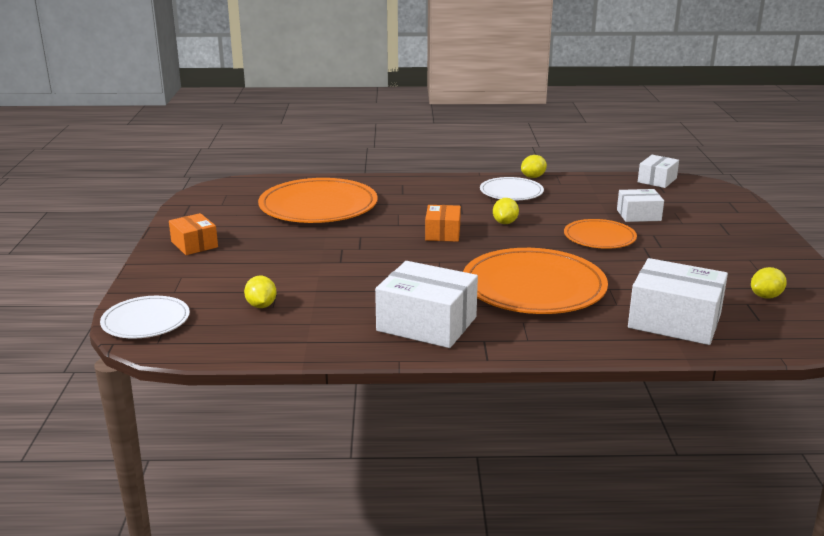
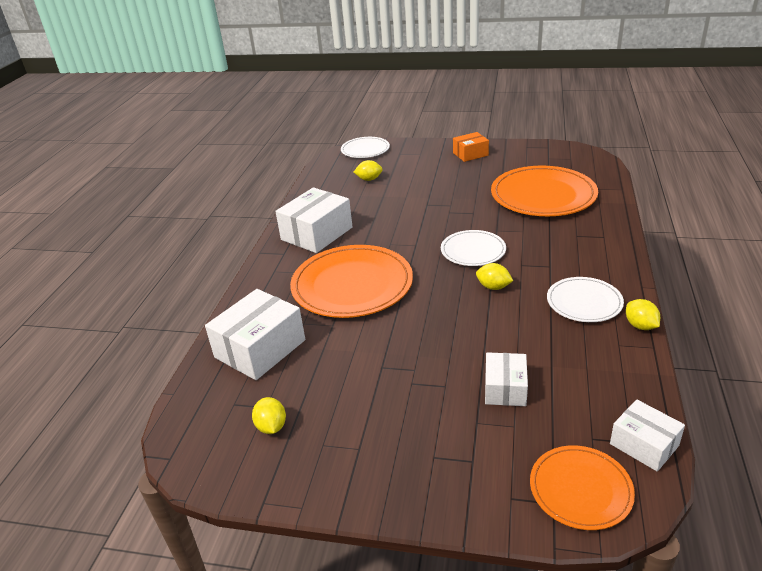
camera: 105 degrees right, 10 degrees up
(443, 233) = (473, 250): orange box -> white plate
(599, 237) = (445, 342): orange plate -> orange plate (580, 489)

